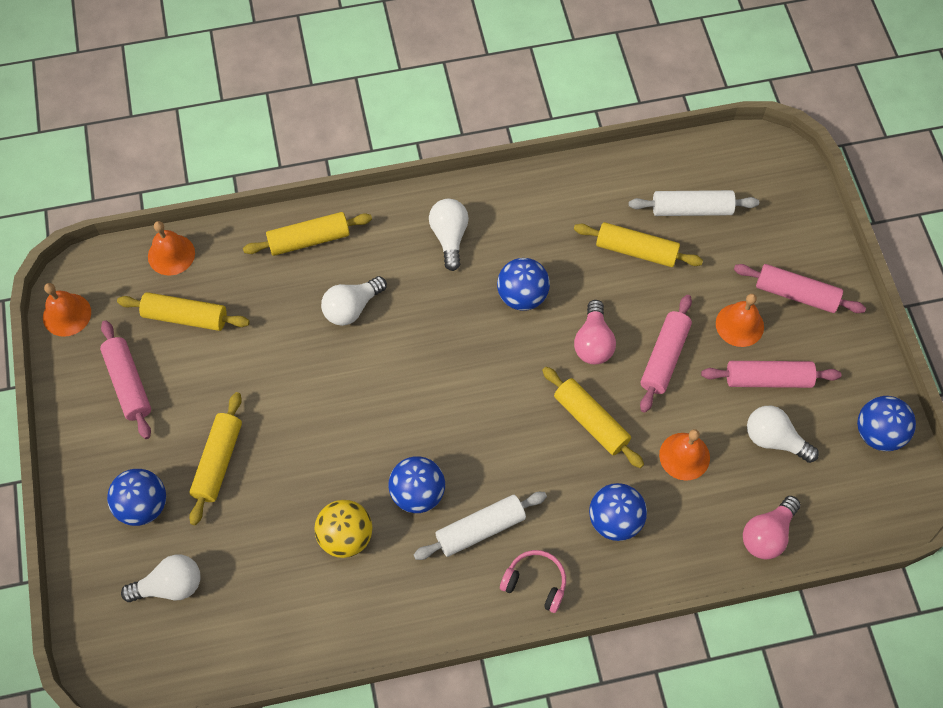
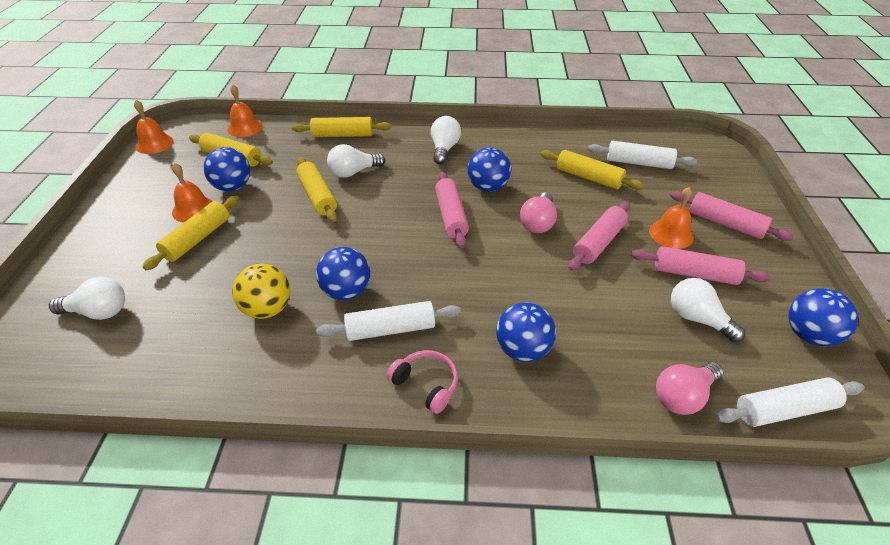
camera: 15 degrees right, 20 degrees down
(128, 383) = (166, 184): pink rolling pin -> pink rolling pin (451, 216)
(143, 506) = (120, 254): blue ball -> blue ball (233, 187)
(591, 421) = (521, 272): yellow rolling pin -> yellow rolling pin (317, 196)
(684, 456) = (604, 314): orange bell -> orange bell (193, 209)
(854, 525) = (784, 409): none -> white rolling pin

